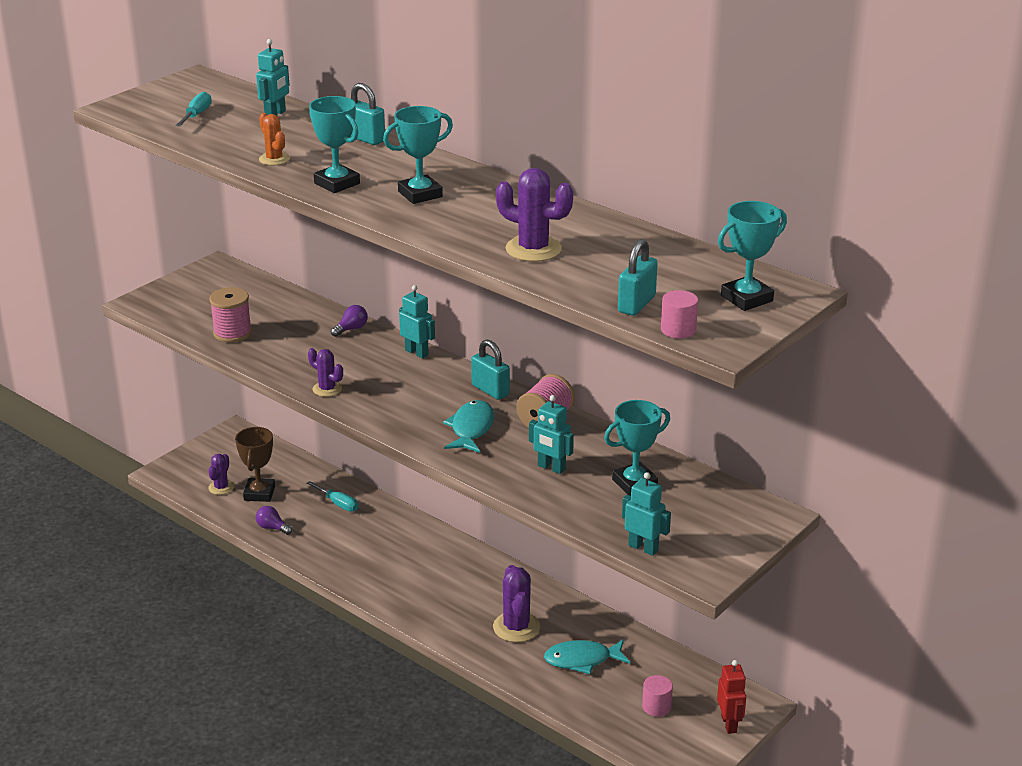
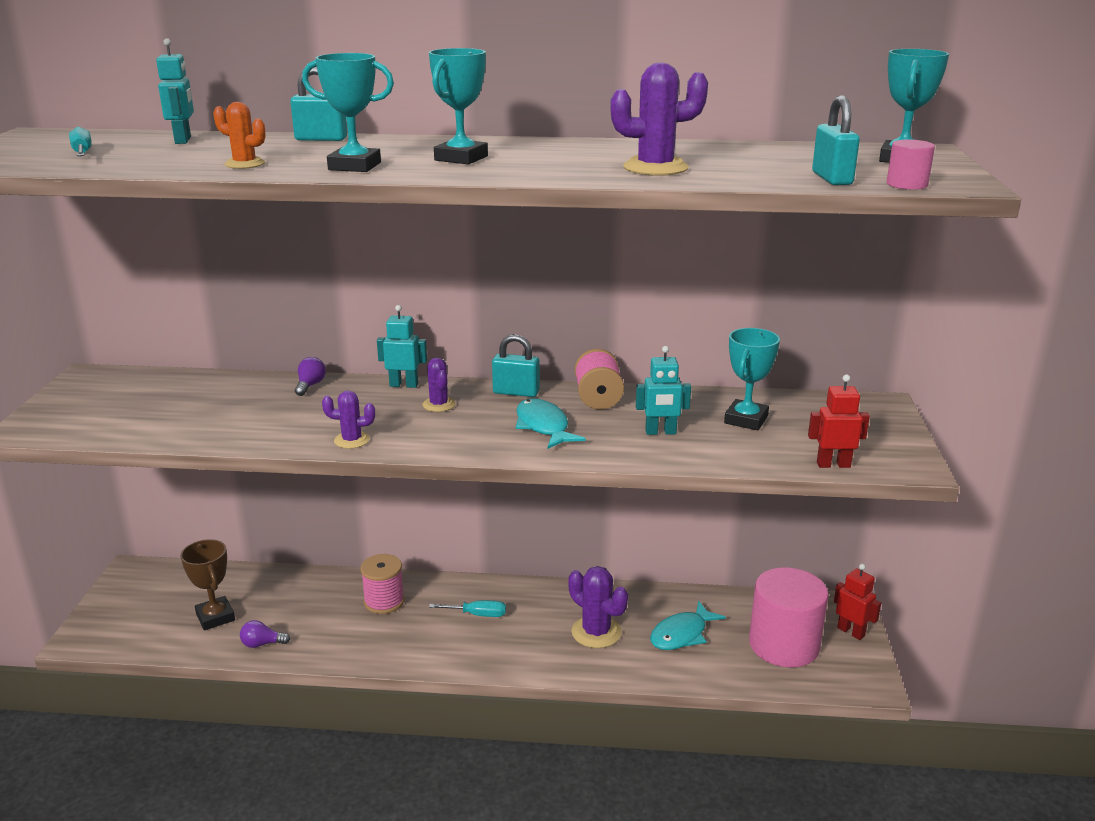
camera: 35 degrees left, 5 degrees down
(221, 487) = (165, 628): purple cactus -> purple cactus (439, 404)
(232, 333) = (178, 425): pink spool -> pink spool (384, 601)
(338, 504) = (311, 594): turquoise screwdriver -> turquoise screwdriver (477, 614)
(643, 548) = (833, 464): turquoise robot -> red robot
(656, 706) = (784, 645): pink cylinder -> pink cylinder, size x2.36

